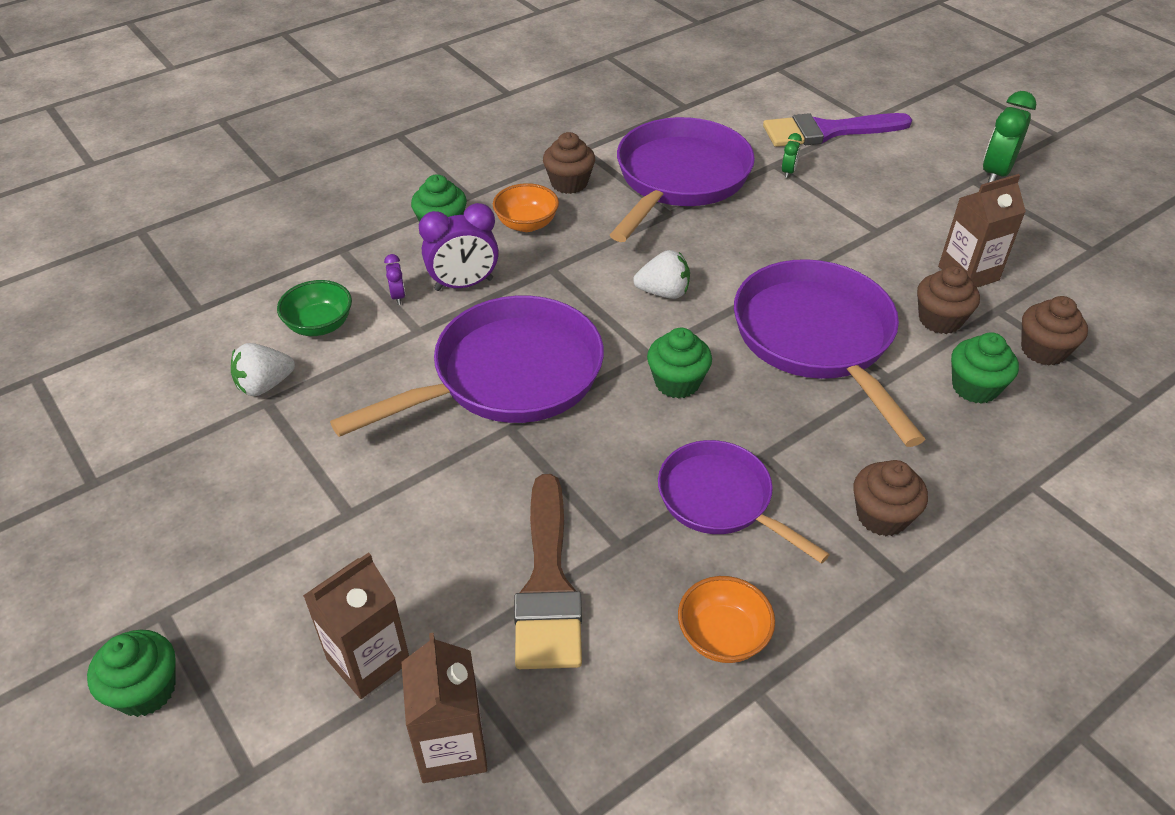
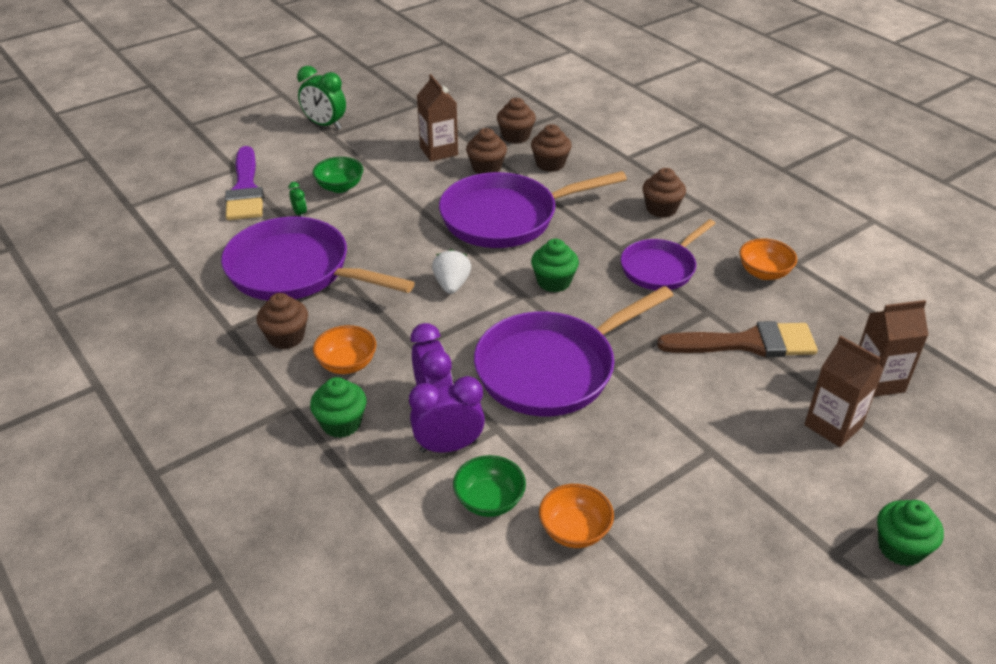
camera: 90 degrees left, 5 degrees down
(265, 385) = (574, 531): white strawberry -> orange bowl
(398, 296) = (448, 446): purple clock -> purple clock, size x2.08
(508, 376) = (552, 368): purple pan -> purple pan turned 90 degrees counterclockwise
(788, 172) = (300, 213): green clock -> green clock turned 45 degrees clockwise
(852, 196) = (340, 187): none -> green bowl
(975, 387) = (550, 164): green cupcake -> brown cupcake

